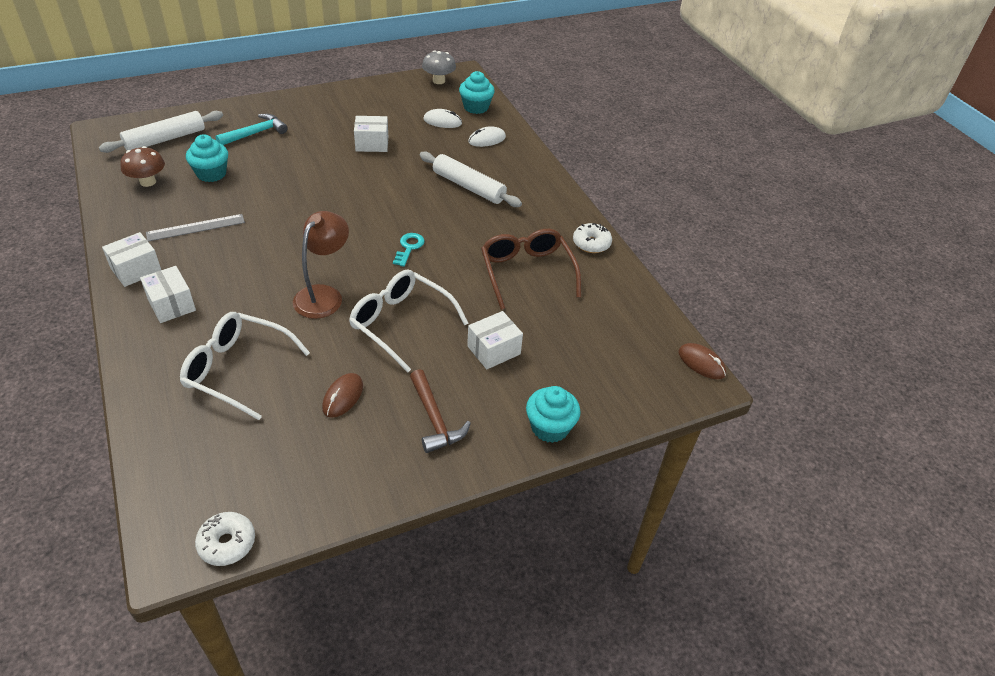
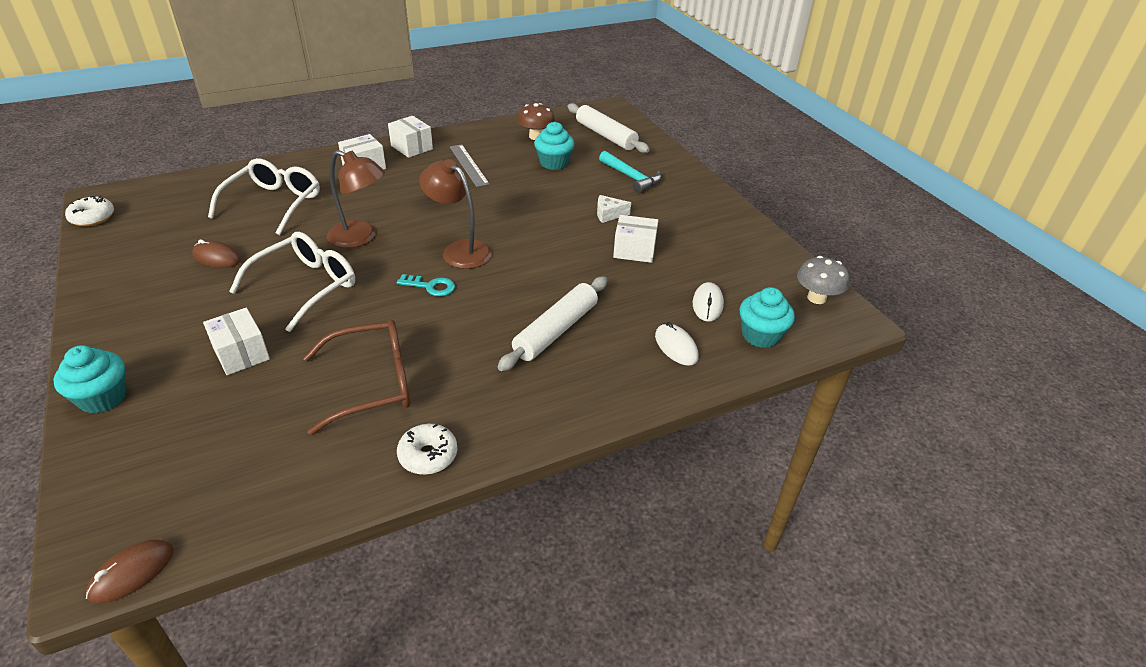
camera: 90 degrees right, 5 degrees down
(315, 151) = (609, 214): none -> white cheese
(356, 232) = (459, 250): none -> brown lamp
(372, 144) = (634, 250): white box -> white box turned 75 degrees counterclockwise
(434, 419) = (161, 313): brown hammer -> none

